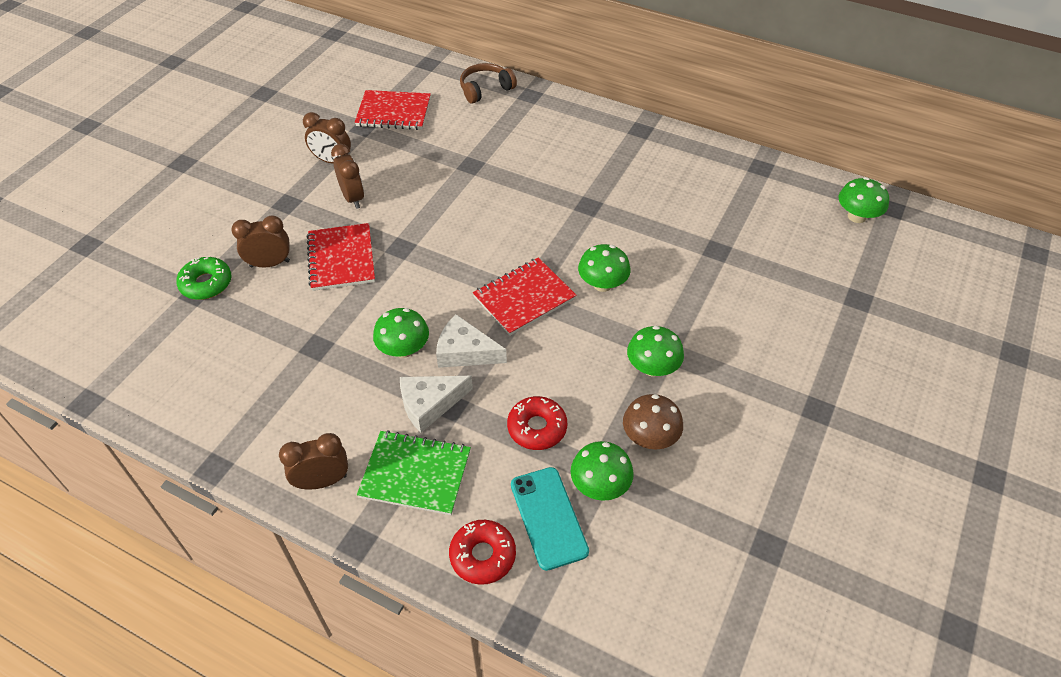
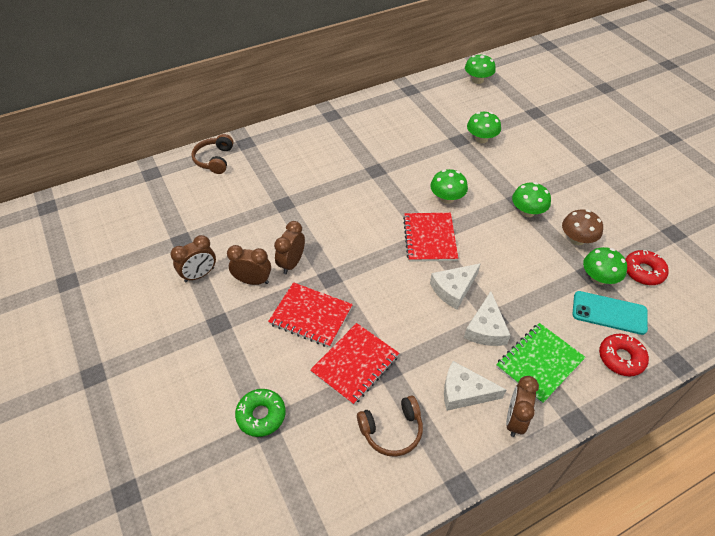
camera: 55 degrees left, 0 degrees up
(246, 384) = (392, 430): none -> brown headphones
(270, 264) = (276, 362): brown clock -> brown clock (292, 263)
(330, 421) = (464, 392): none -> white cheese
(393, 112) = (184, 216): red notebook -> red notebook (355, 364)
(403, 349) = (427, 320): green mushroom -> green mushroom (481, 139)
(537, 428) = (539, 285): red donut -> red donut (643, 271)

